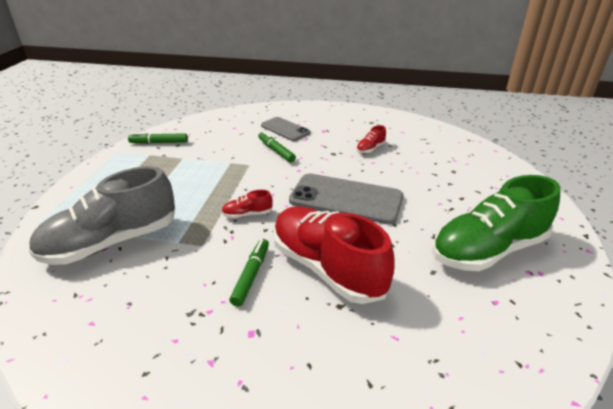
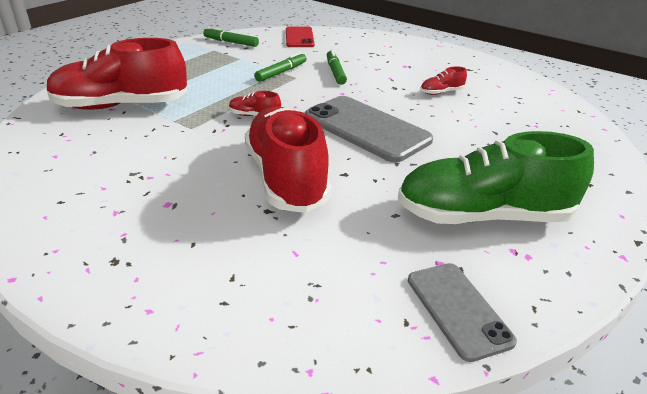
camera: 25 degrees right, 0 degrees up
(111, 242) = (121, 106): grey shoe -> red shoe
(216, 123) = (299, 37): none -> red phone
(251, 275) = (210, 162): green marker -> green marker (281, 72)
(285, 129) = (364, 56): grey phone -> grey phone (458, 309)

